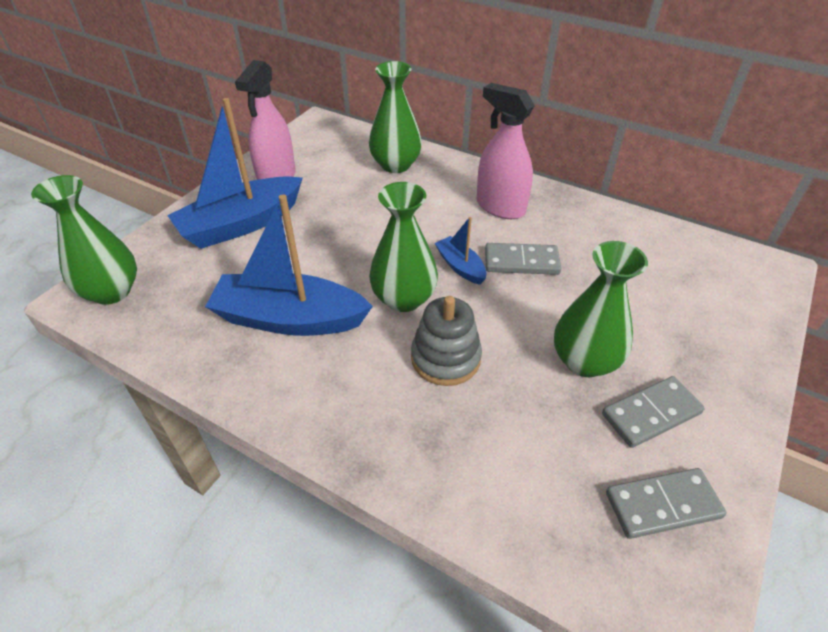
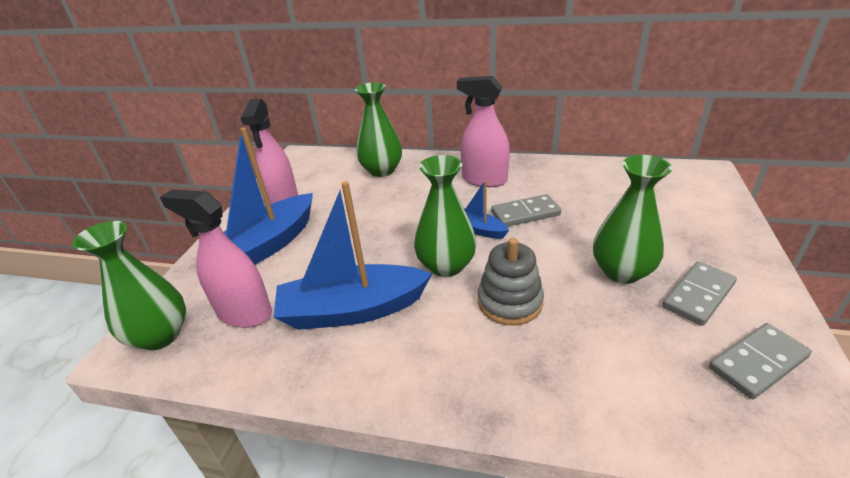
camera: 15 degrees left, 10 degrees down
(191, 291) = (244, 313): none -> pink spray bottle

